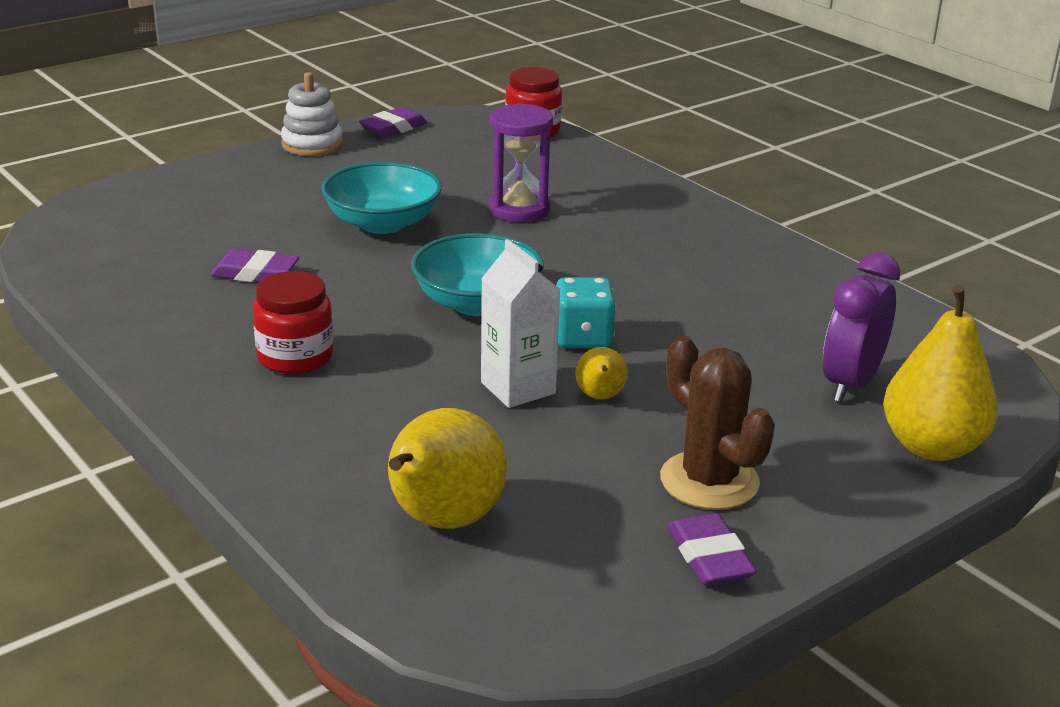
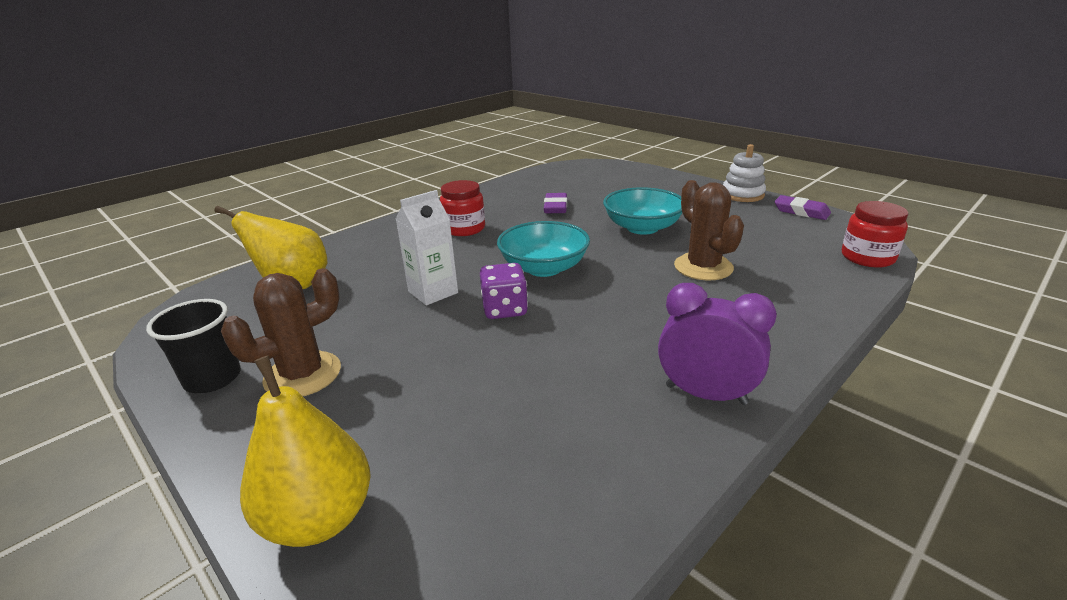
camera: 85 degrees right, 0 degrees up
(519, 209) = (703, 267): purple hourglass -> brown cactus
(583, 338) = (504, 309): turquoise dice -> purple dice
(600, 397) = (421, 322): yellow pear -> none
(710, 557) = (213, 378): purple eraser -> black cup
(850, 384) = (443, 458): purple clock -> purple clock (706, 394)

